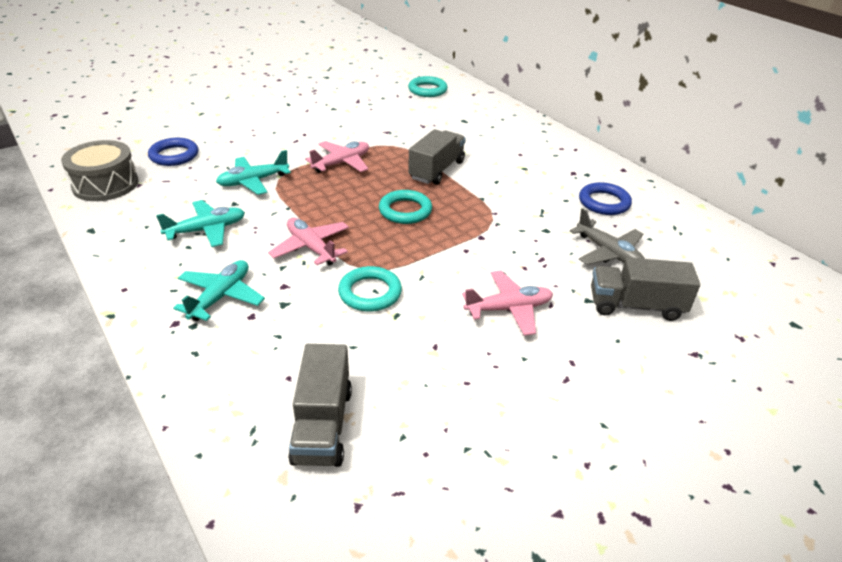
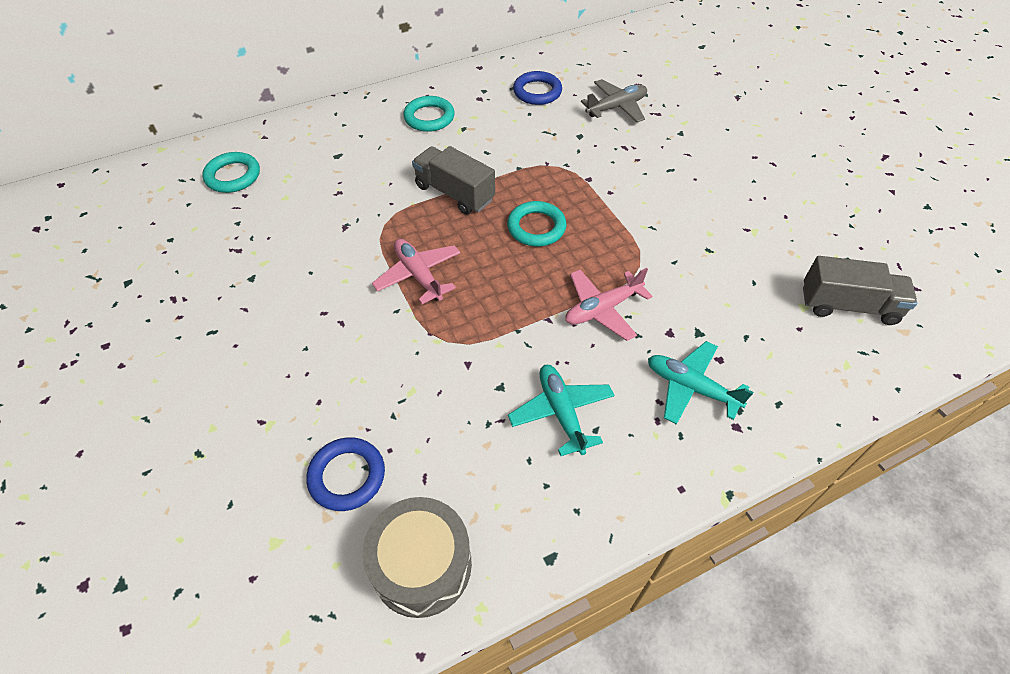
camera: 80 degrees left, 15 degrees up
(253, 181) = (448, 368): turquoise plane -> none
(370, 293) = (678, 265): turquoise ring -> turquoise ring (429, 117)
(508, 309) = (695, 178): pink plane -> none
(635, 306) = (687, 110): grey truck -> none

